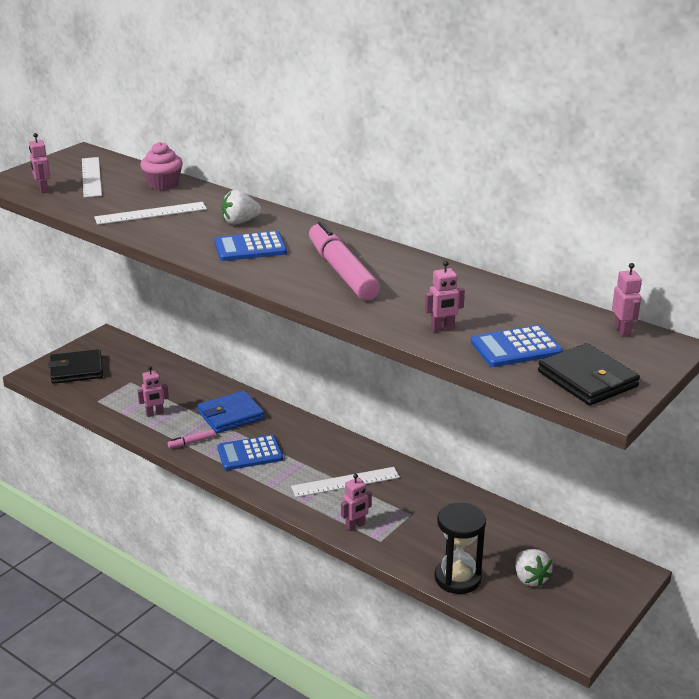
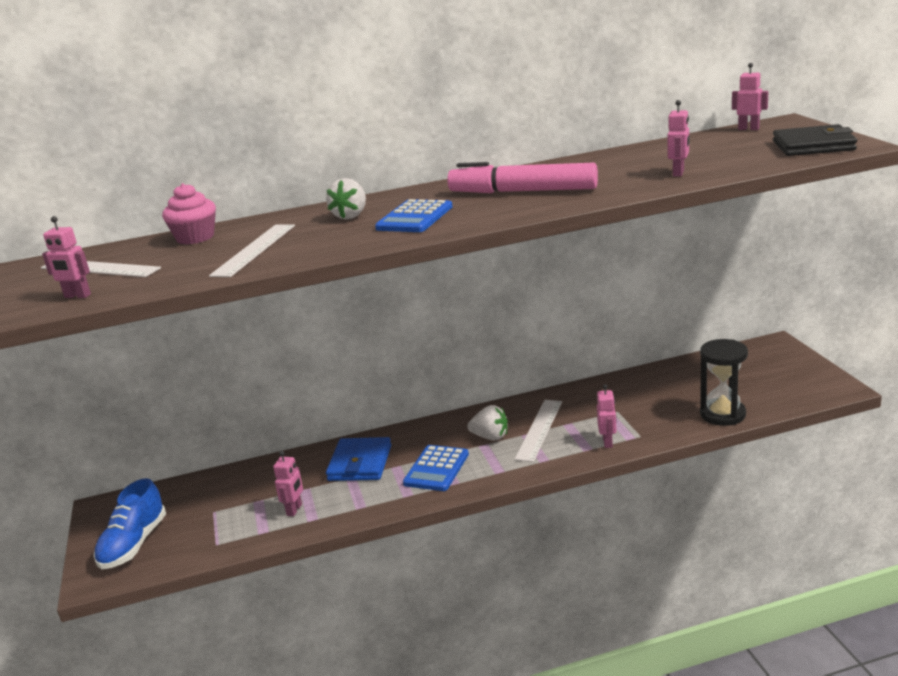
camera: 50 degrees left, 5 degrees down
(76, 370) = (134, 544): black wallet -> blue shoe
(191, 442) = (375, 499): pink marker -> none
(516, 348) = (739, 157): blue calculator -> none
(530, 578) = (749, 384): white strawberry -> white strawberry (490, 437)

